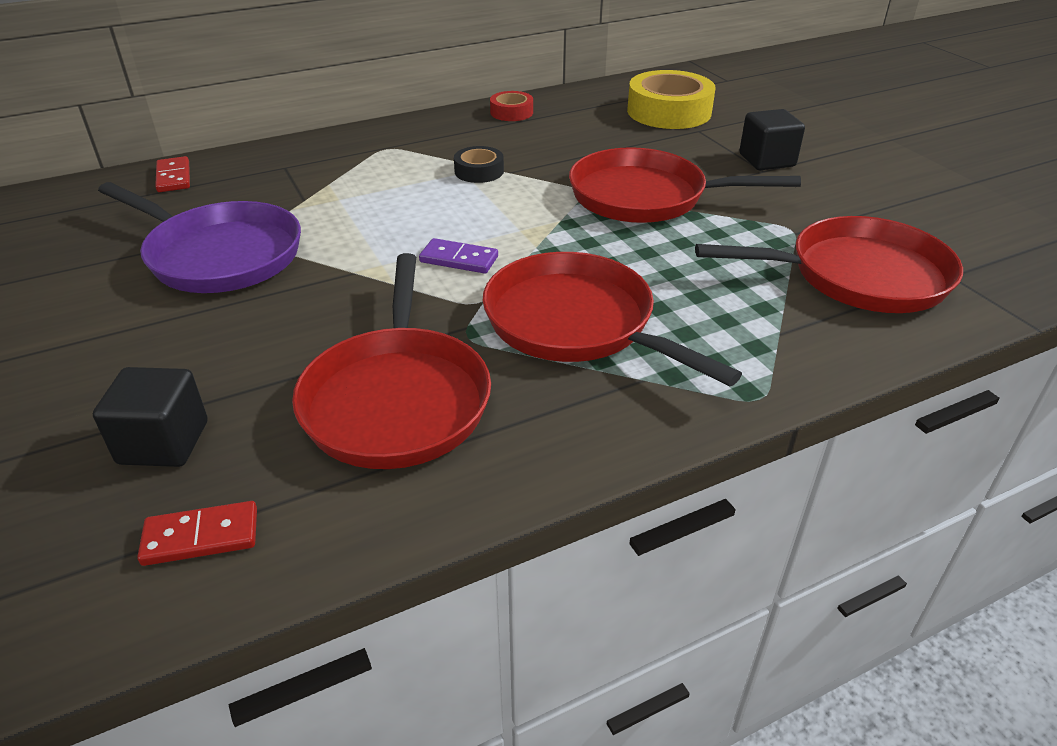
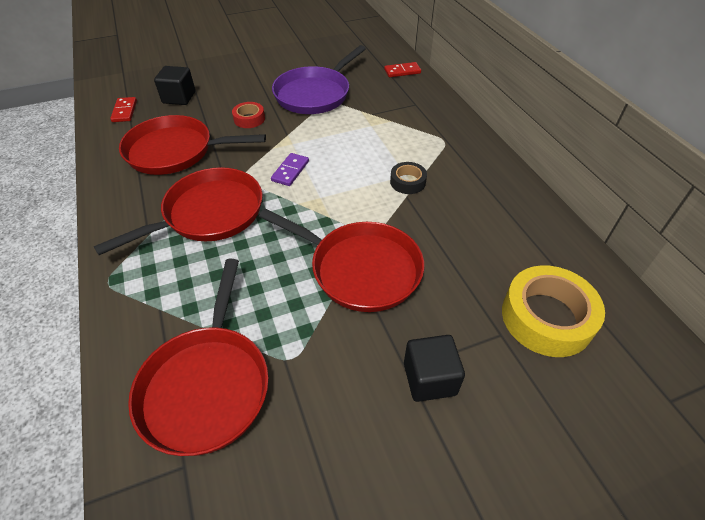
camera: 95 degrees right, 10 degrees up
(511, 112) = (521, 203): red tape -> red tape (249, 119)
(645, 197) = (360, 269): red pan -> red pan turned 105 degrees clockwise

